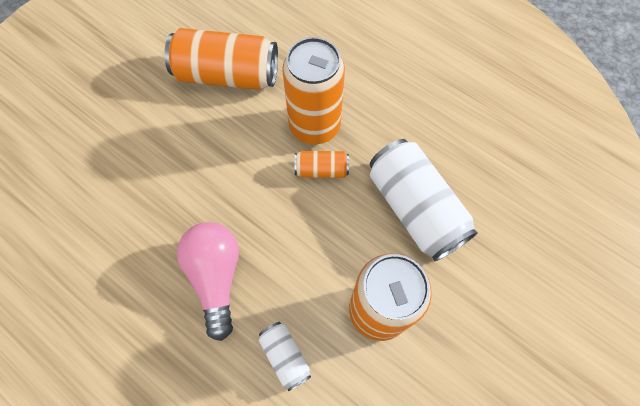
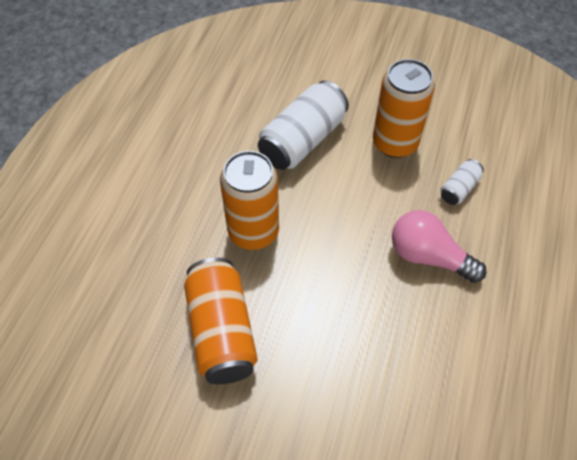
camera: 110 degrees left, 10 degrees down
(216, 277) = (429, 256): pink light bulb -> pink light bulb turned 60 degrees clockwise
(321, 170) = (296, 212): orange can -> none

